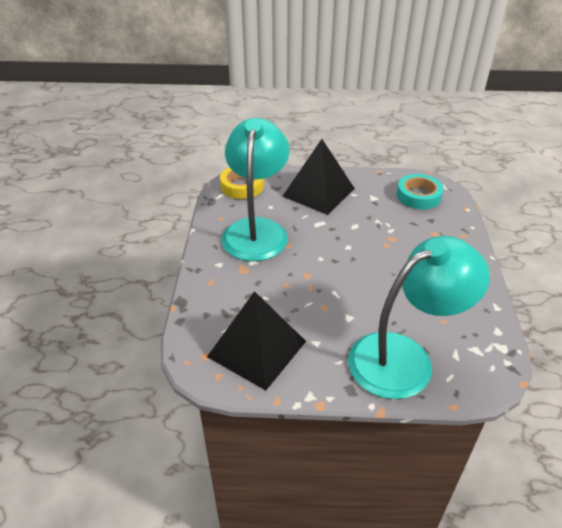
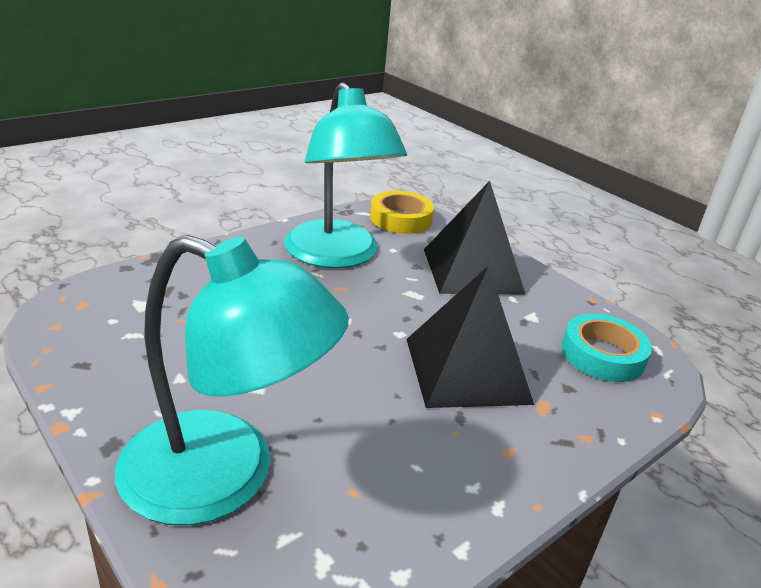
camera: 45 degrees right, 10 degrees down
(256, 230) = (337, 256): turquoise lamp -> turquoise lamp turned 105 degrees clockwise
(256, 349) = (125, 335): black pyramid -> black pyramid (466, 370)

